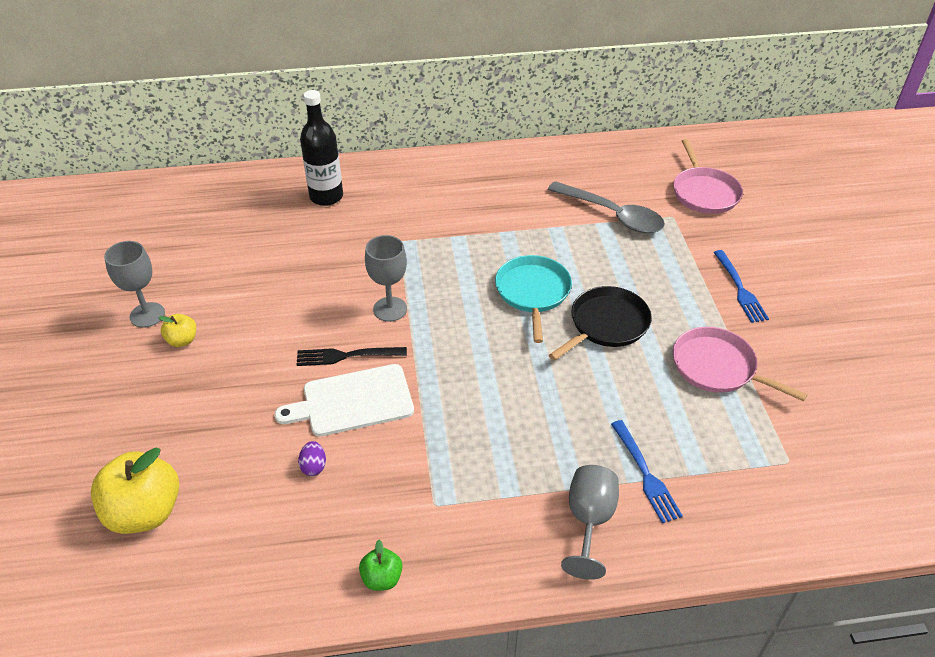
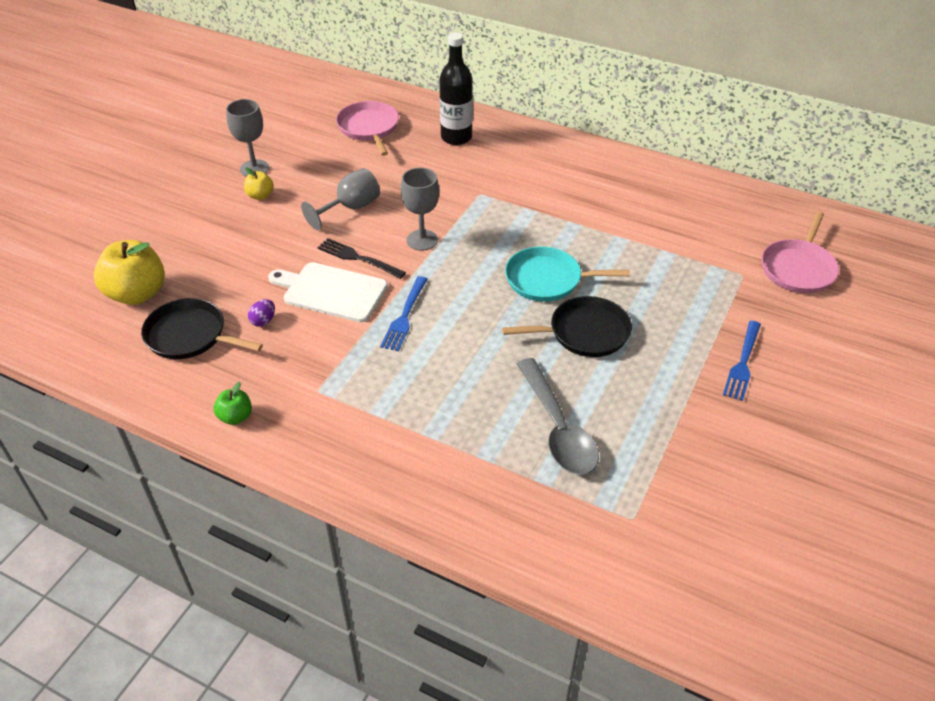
camera: 35 degrees right, 0 degrees up
(251, 524) = (190, 335): none -> black pan
(533, 292) = (547, 279): turquoise pan -> turquoise pan turned 120 degrees counterclockwise
(589, 521) = (416, 465): grey goblet -> grey goblet (350, 208)
(612, 215) = (685, 249): grey spoon -> grey spoon (557, 428)
(645, 474) = (496, 458): blue fork -> blue fork (405, 316)
(717, 367) = (649, 414): pink pan -> pink pan (369, 128)

